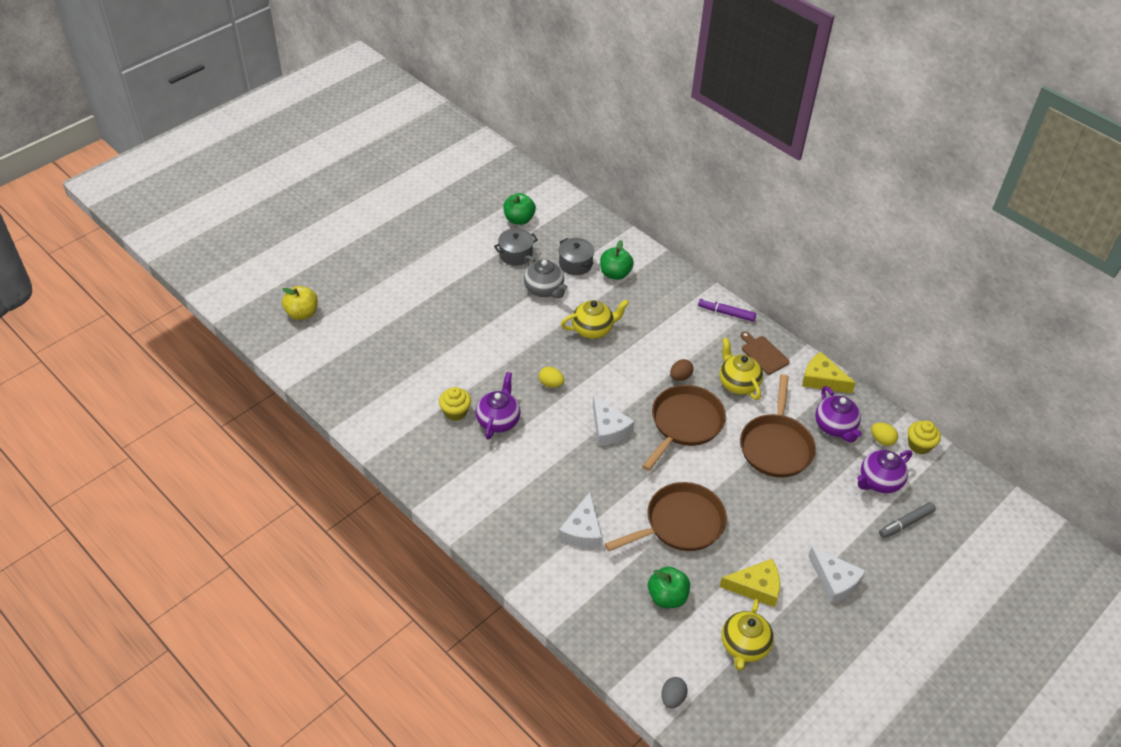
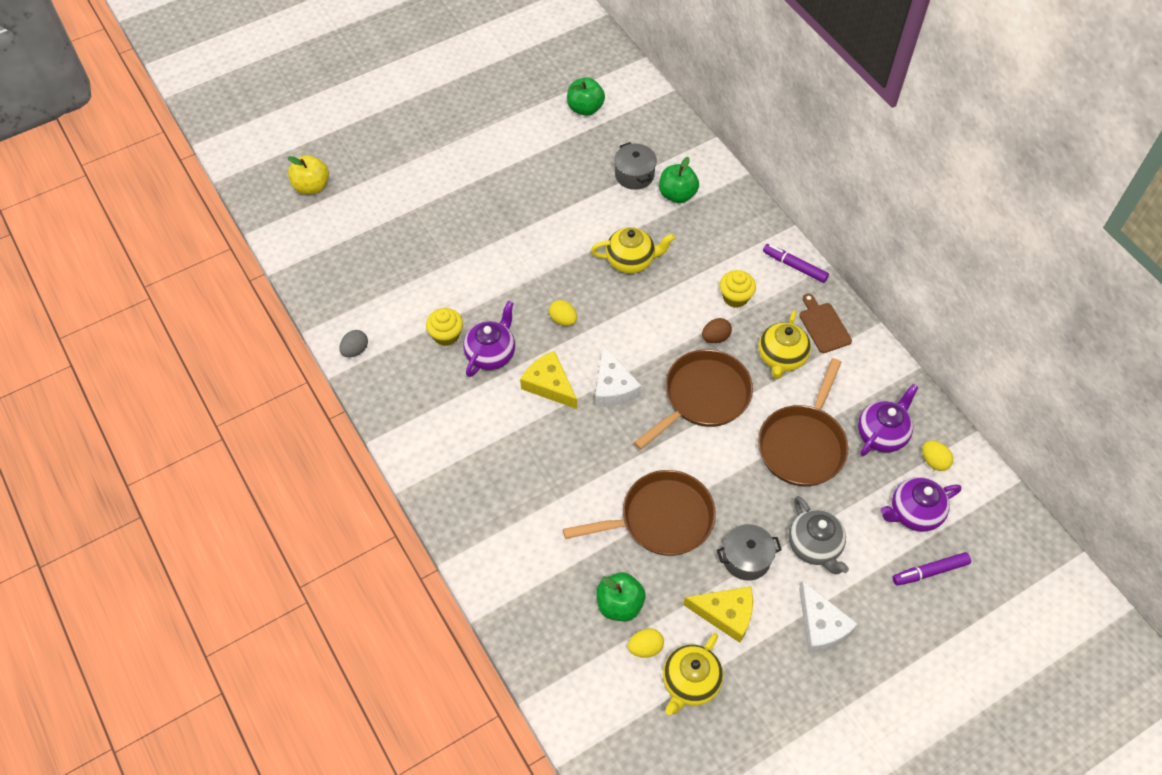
camera: 15 degrees right, 10 degrees up
(515, 254) = (569, 152): grey pot -> grey pot (746, 558)
(544, 290) = (589, 201): grey teapot -> grey teapot (814, 546)
(582, 530) = (547, 505): white cheese -> none
(672, 698) = (590, 726): grey egg -> grey egg (355, 350)
(699, 626) = (645, 647): none -> yellow egg
(738, 383) = (781, 358): yellow teapot -> yellow teapot turned 150 degrees counterclockwise
(822, 379) = (885, 371): yellow cheese -> yellow cheese (549, 384)
(835, 427) = (882, 434): purple teapot -> purple teapot turned 135 degrees counterclockwise
(906, 523) = (930, 571): grey marker -> purple marker
(919, 445) = (978, 476): yellow cupcake -> yellow cupcake (735, 297)

